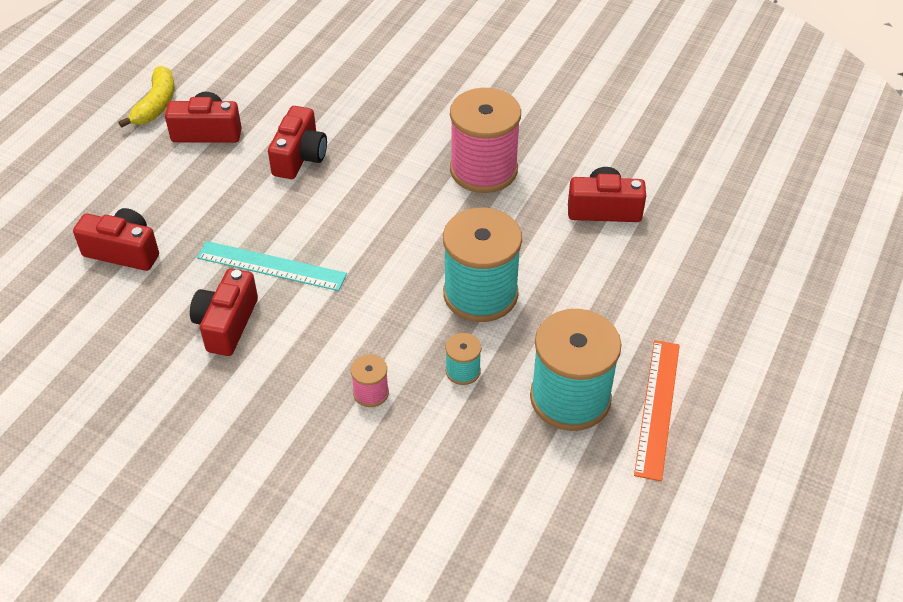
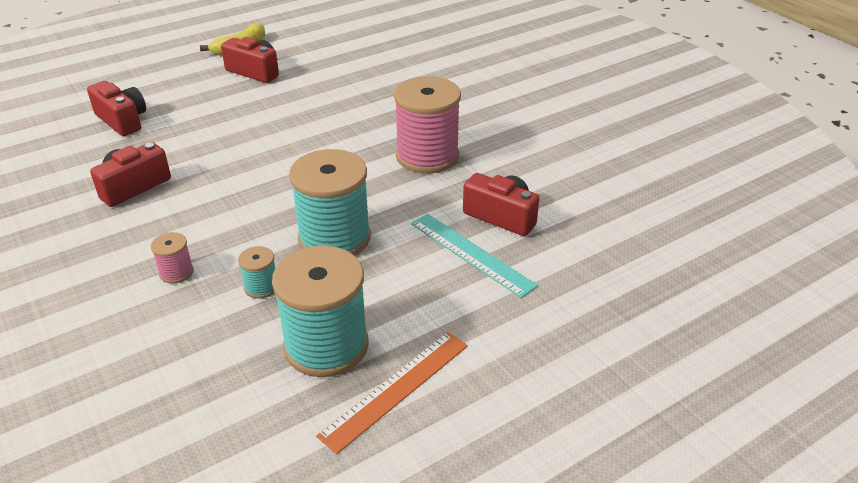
camera: 30 degrees right, 10 degrees down
(271, 266) = (204, 162): turquoise ruler -> turquoise ruler (471, 254)
(300, 157) = (299, 104): red camera -> none

